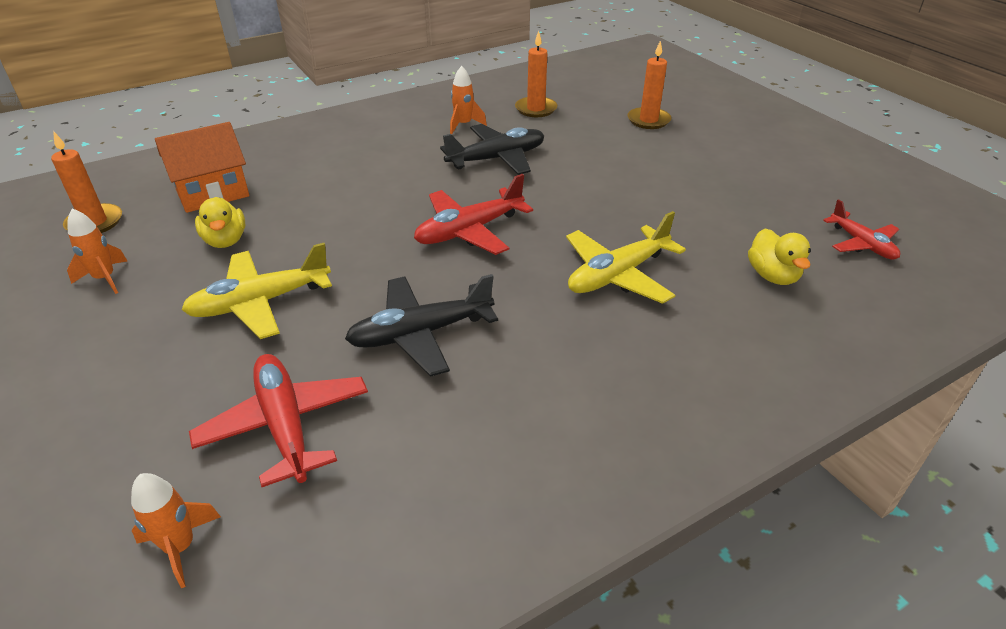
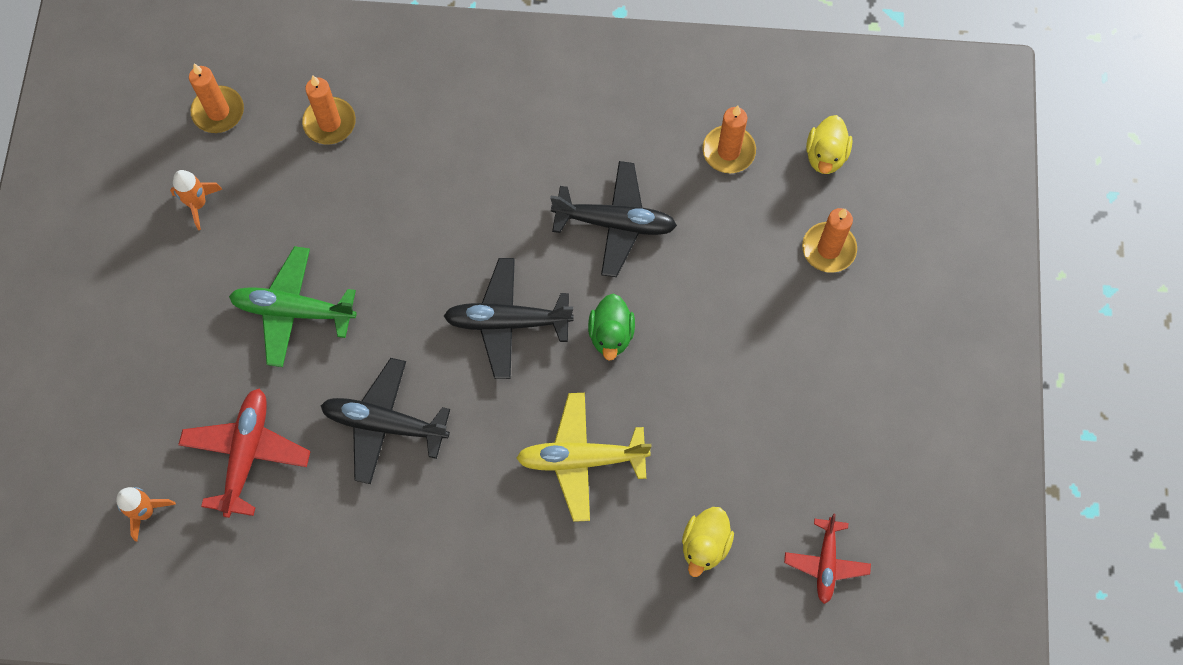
camera: 35 degrees right, 30 degrees up
(213, 193) = (329, 123): orange house -> orange candle
(225, 240) = (307, 207): yellow duck -> yellow duck (825, 155)
(260, 303) = (293, 311): yellow plane -> green plane
(463, 125) = (629, 137): orange rocket -> none
(469, 231) = (507, 322): red plane -> black plane
(557, 205) = (611, 334): none -> green duck

